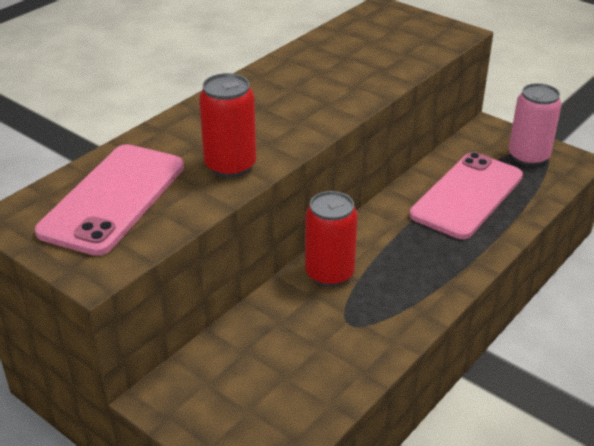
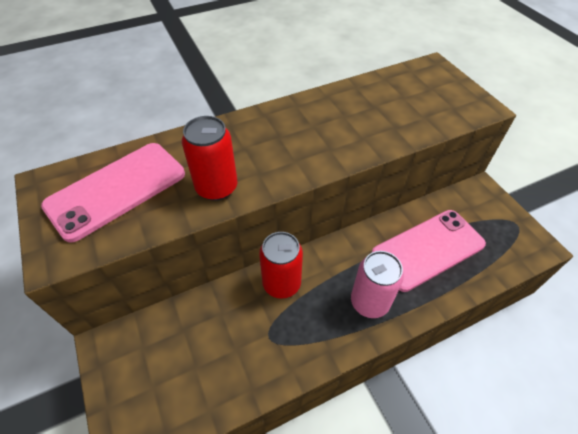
camera: 25 degrees right, 15 degrees up
(528, 156) = (500, 228): pink can -> pink can (369, 302)

